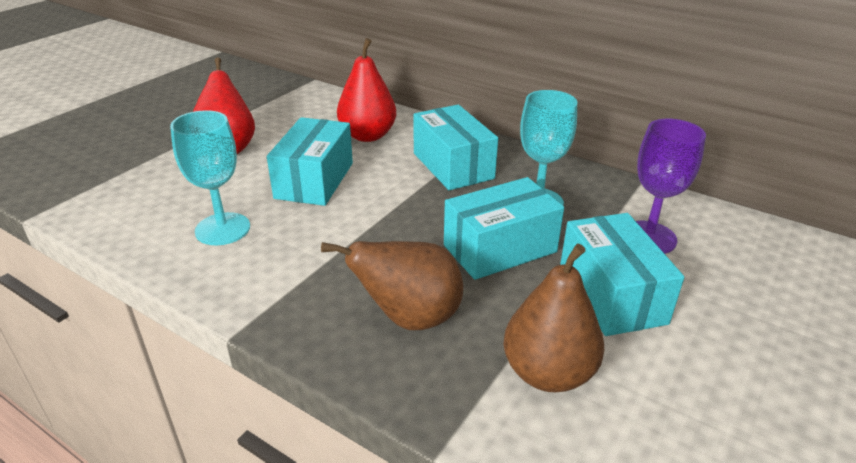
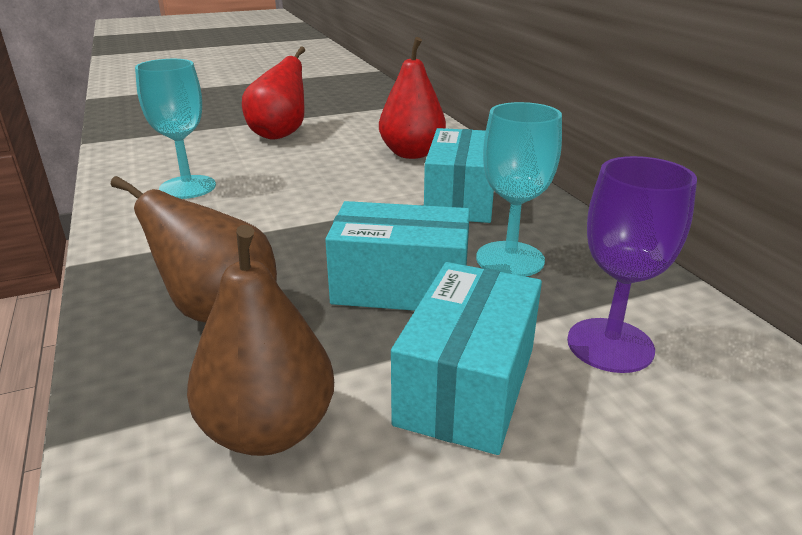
camera: 35 degrees right, 5 degrees down
(314, 180) = (312, 174): turquoise box -> none

